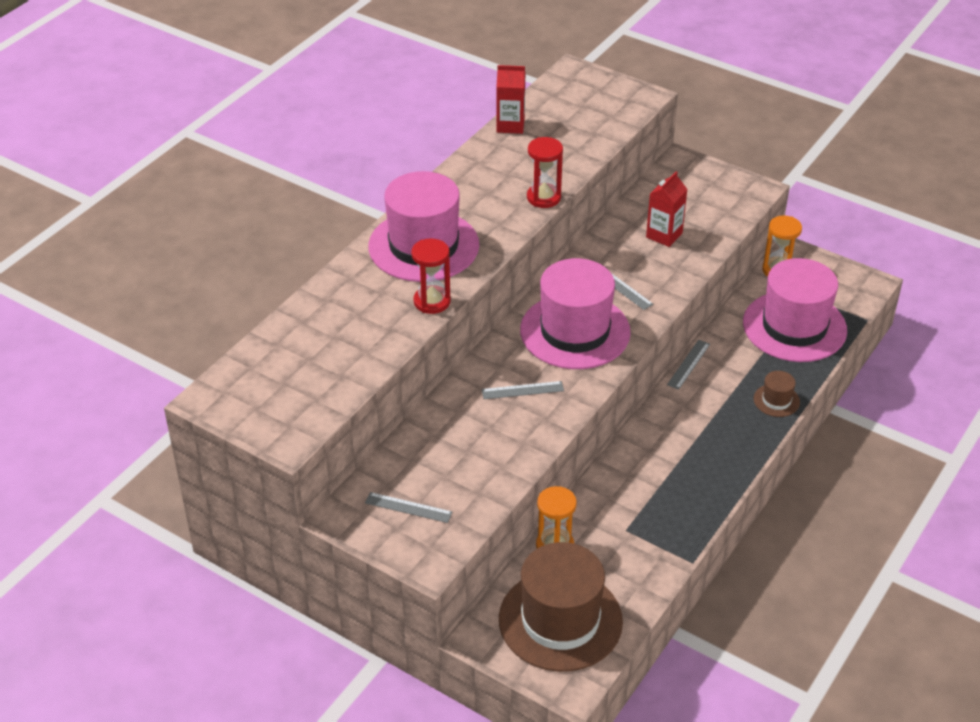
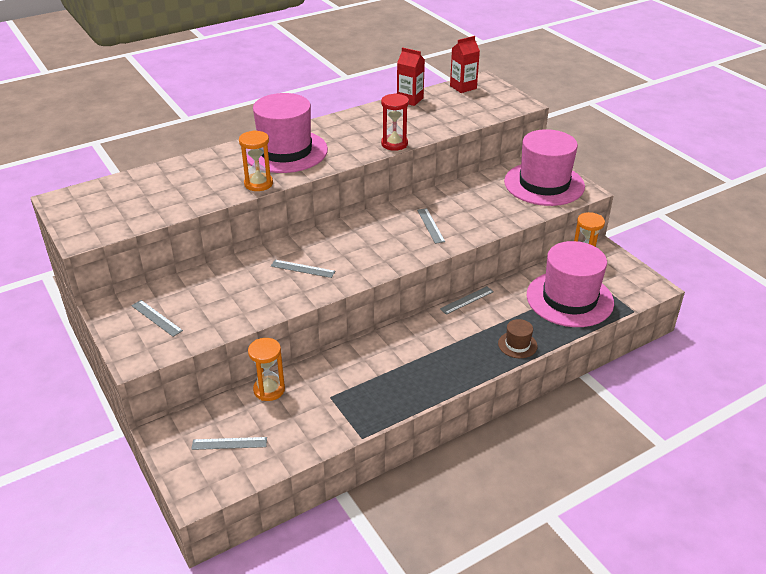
camera: 25 degrees right, 5 degrees down
(432, 302) = (258, 184): red hourglass -> orange hourglass
(560, 620) = (229, 443): brown hat -> grey ruler
(575, 331) = (372, 243): pink hat -> pink hat (544, 184)
(664, 235) = (489, 202): red carton -> red carton (463, 87)

